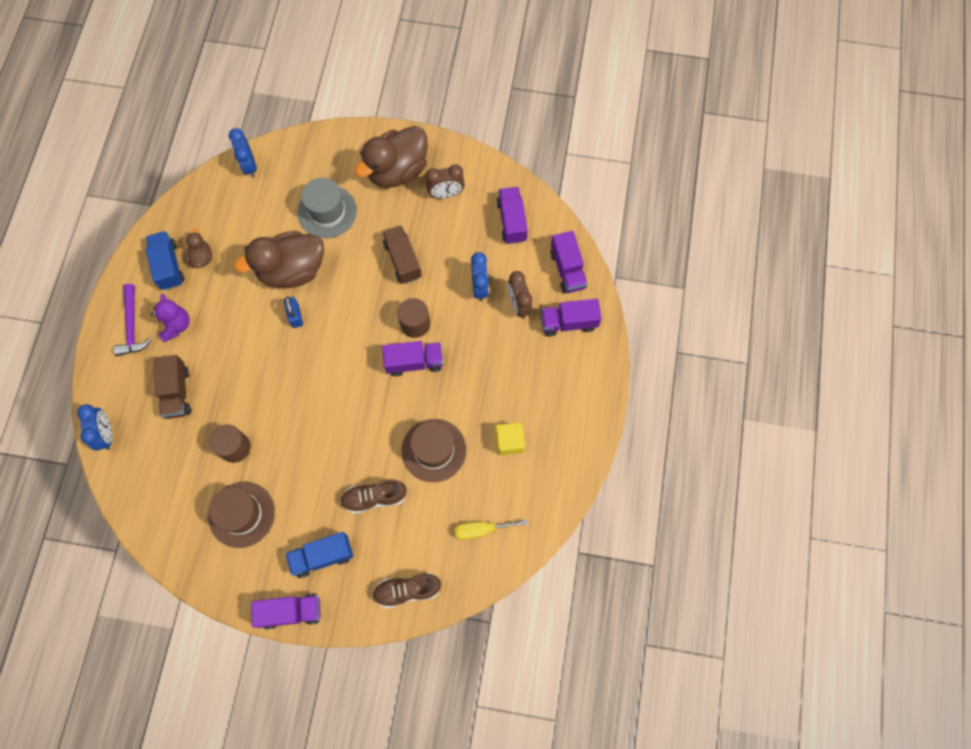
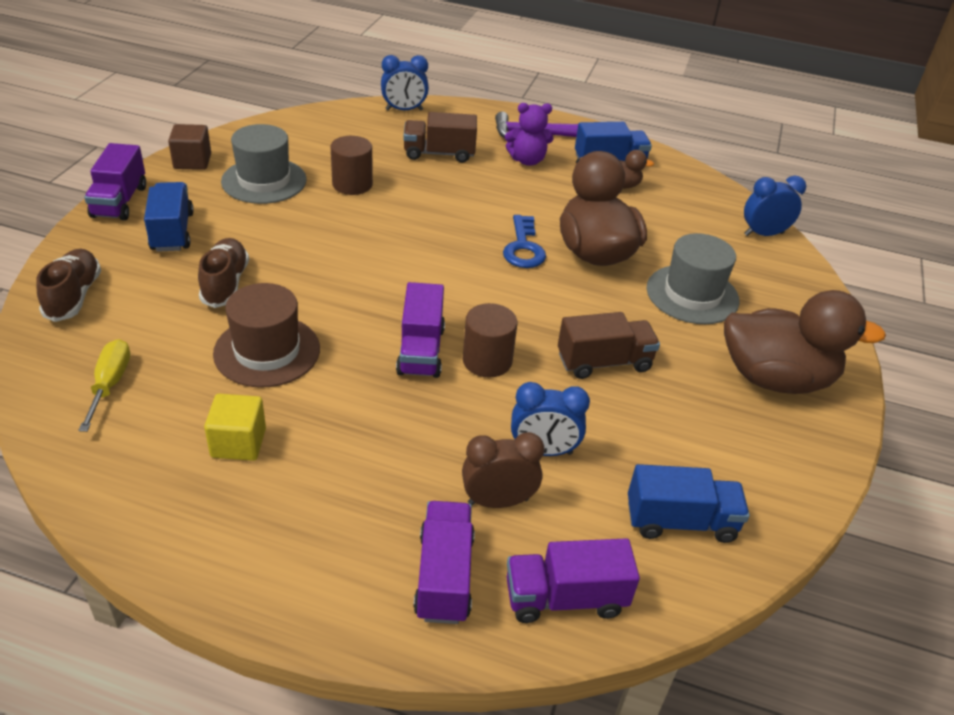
camera: 95 degrees right, 30 degrees down
(222, 580) = (192, 161): none -> brown cube
(241, 514) = (264, 181): brown hat -> grey hat
(295, 316) = (523, 248): blue padlock -> blue key
(397, 171) = (775, 378): brown duck -> brown duck turned 135 degrees clockwise
(446, 194) = (735, 433): brown clock -> none
(512, 221) = (680, 521): purple truck -> blue truck

